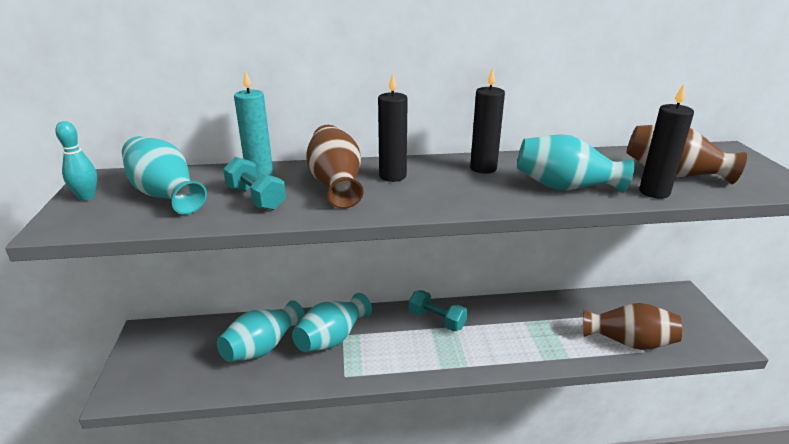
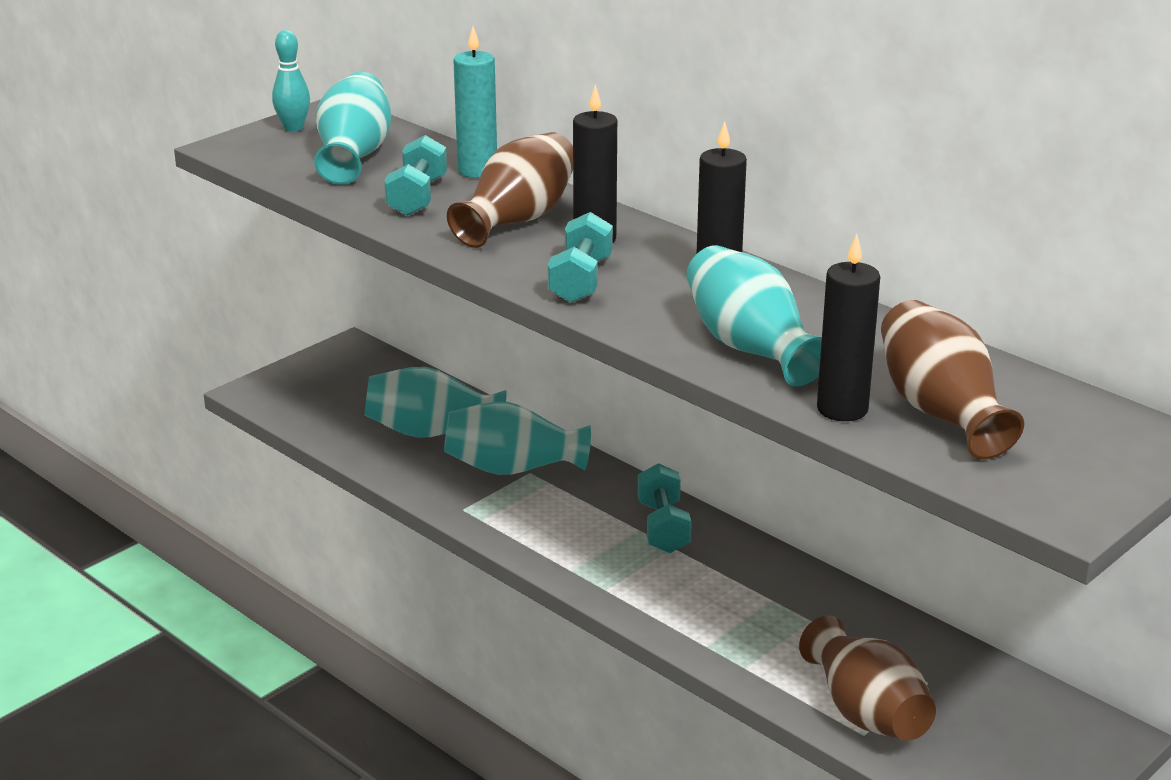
camera: 50 degrees right, 0 degrees up
(434, 196) = (580, 280): none -> turquoise dumbbell

